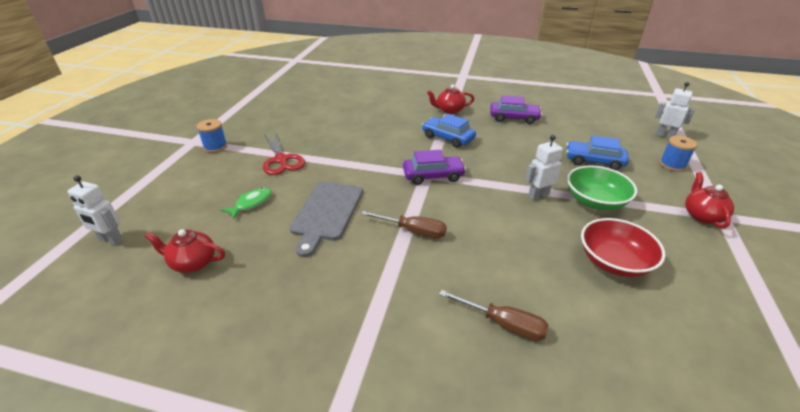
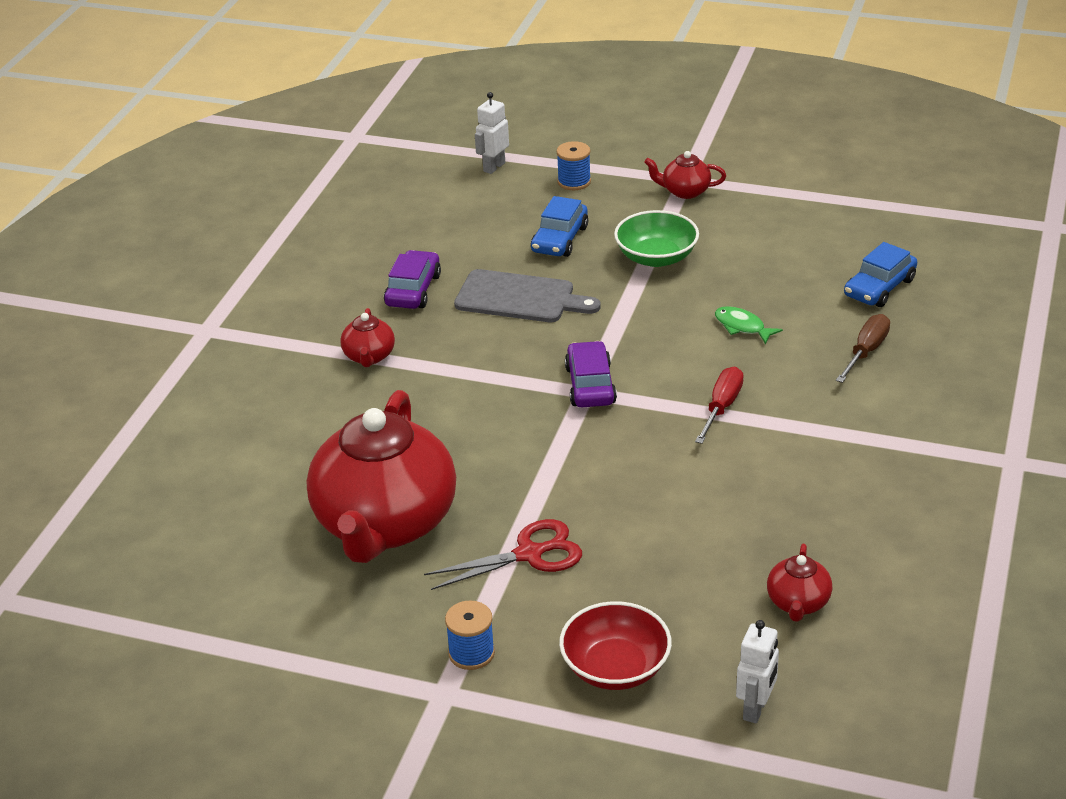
camera: 85 degrees left, 0 degrees up
(251, 203) = (659, 570): green fish -> green fish (742, 326)
(316, 122) = (385, 524): none -> red teapot
(326, 213) = (684, 487): grey cutting board -> grey cutting board (520, 298)
(413, 231) = (721, 407): brown screwdriver -> red screwdriver
(448, 138) = (474, 365): blue car -> blue car (879, 288)
(538, 195) = (642, 298): white robot -> none
(614, 262) = (768, 267): red bowl -> red bowl (615, 667)

